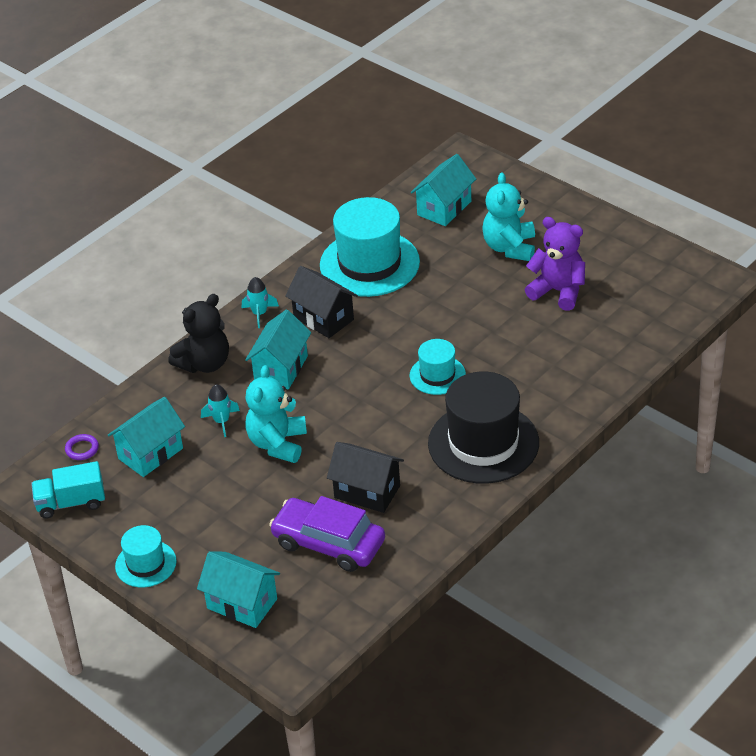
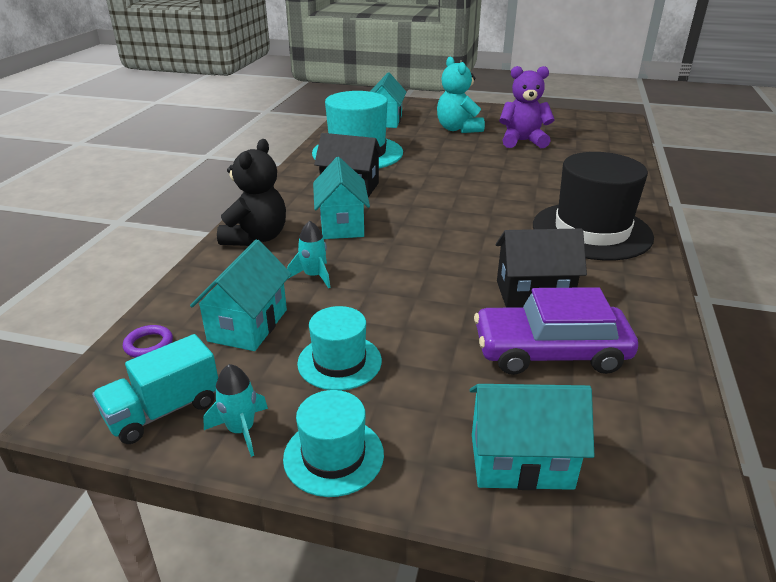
camera: 30 degrees left, 10 degrees down
(259, 313) = (285, 195): turquoise rocket -> turquoise rocket (241, 430)
(278, 444) = (394, 279): turquoise teddy bear -> none
(437, 375) = (492, 199): turquoise hat -> turquoise hat (339, 362)

